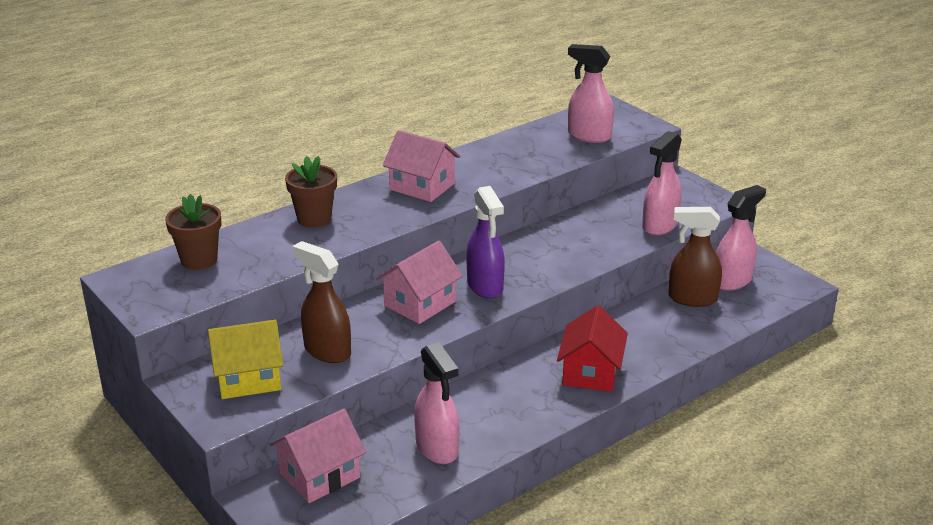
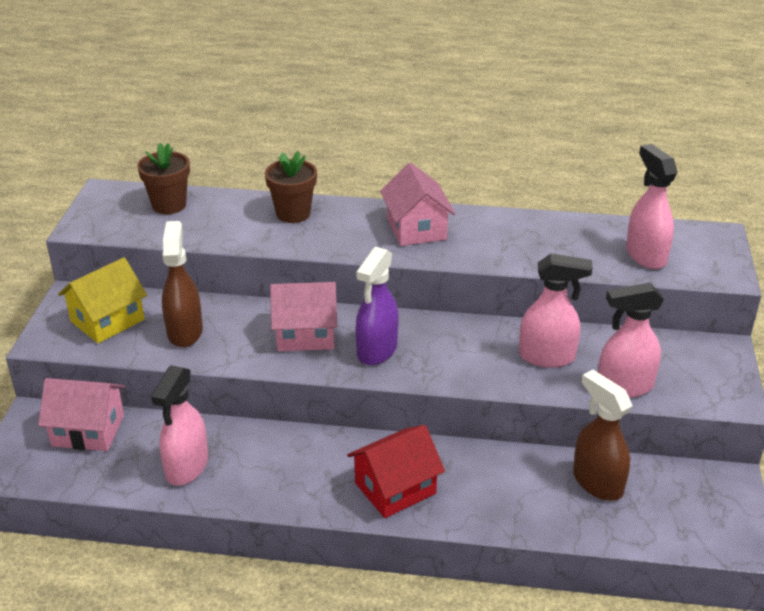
camera: 45 degrees right, 5 degrees up
(248, 379) = (107, 320): yellow house -> yellow house turned 75 degrees counterclockwise
(732, 281) = (668, 491): pink spray bottle -> pink spray bottle (547, 357)

